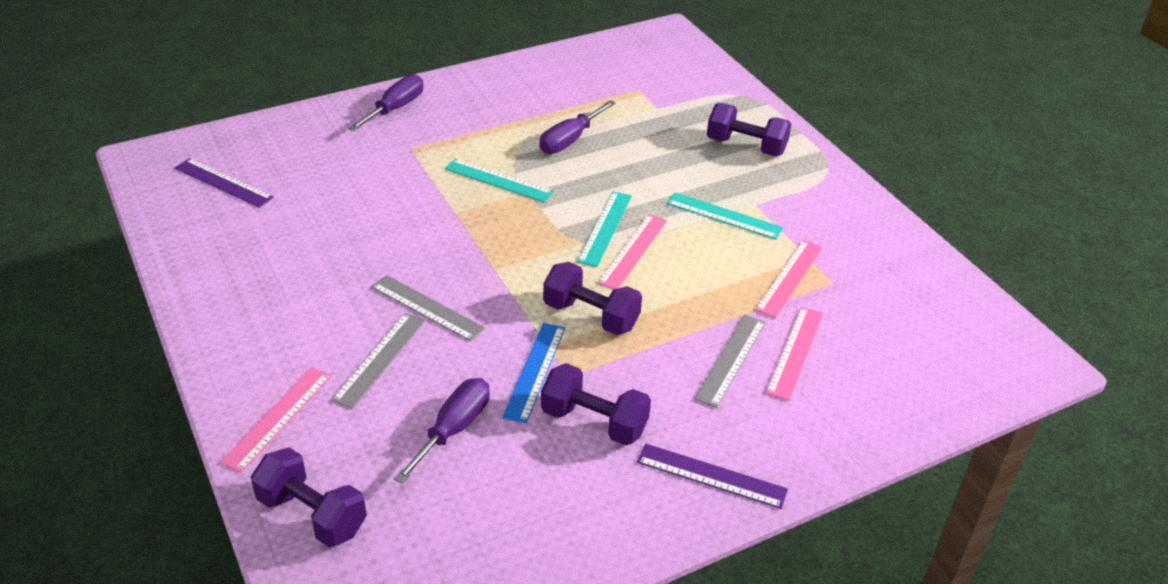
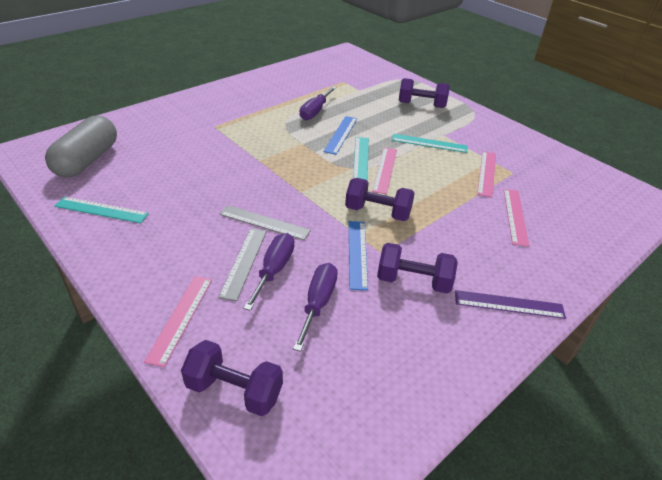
camera: 15 degrees left, 0 degrees up
(223, 182) = (87, 160): purple ruler -> grey capsule
(395, 108) = (195, 104): purple screwdriver -> purple screwdriver (274, 270)
(499, 180) = (280, 138): turquoise ruler -> turquoise ruler (101, 210)
(593, 184) = (341, 134): none -> blue ruler
(731, 360) = (479, 226): grey ruler -> none

